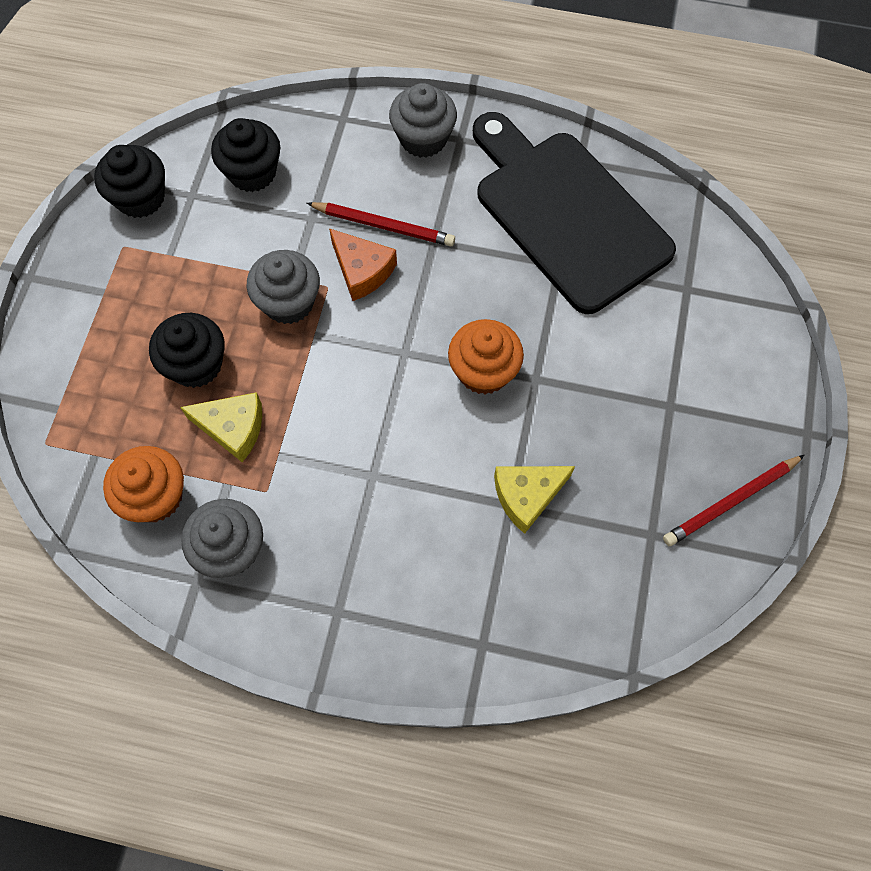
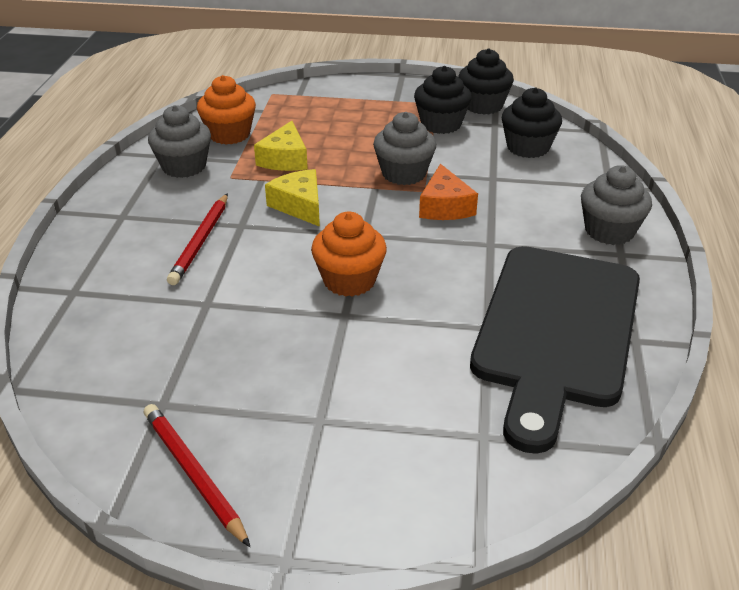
camera: 85 degrees right, 30 degrees down
(196, 364) = (339, 140): black cupcake -> black cupcake (441, 124)
(362, 270) = (445, 206): orange cheese -> orange cheese turned 45 degrees counterclockwise
(384, 226) = (497, 215): red pencil -> red pencil (200, 241)
(527, 496) = (214, 313): yellow cheese -> yellow cheese (299, 206)
(566, 214) = (555, 331): black cutting board -> black cutting board turned 150 degrees clockwise

